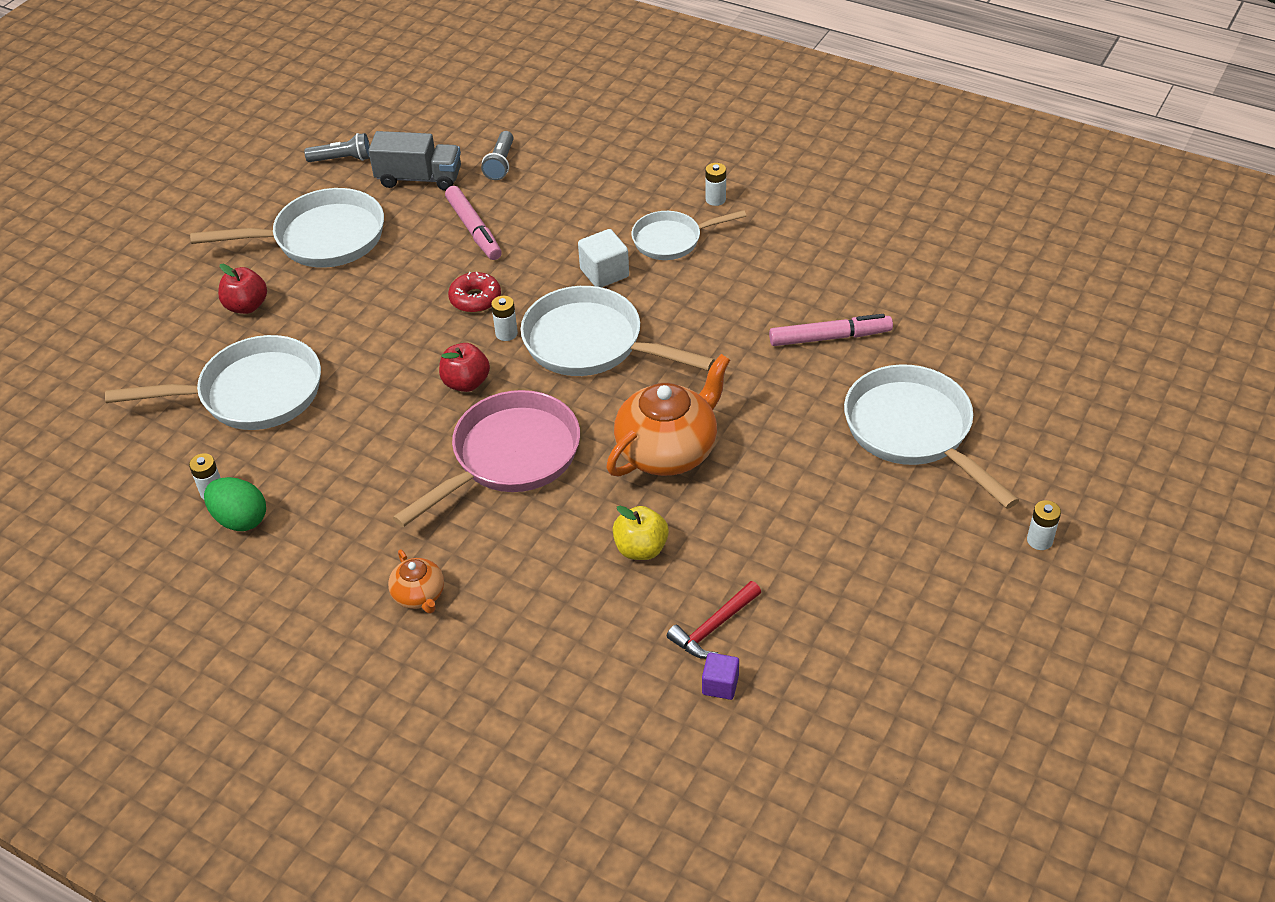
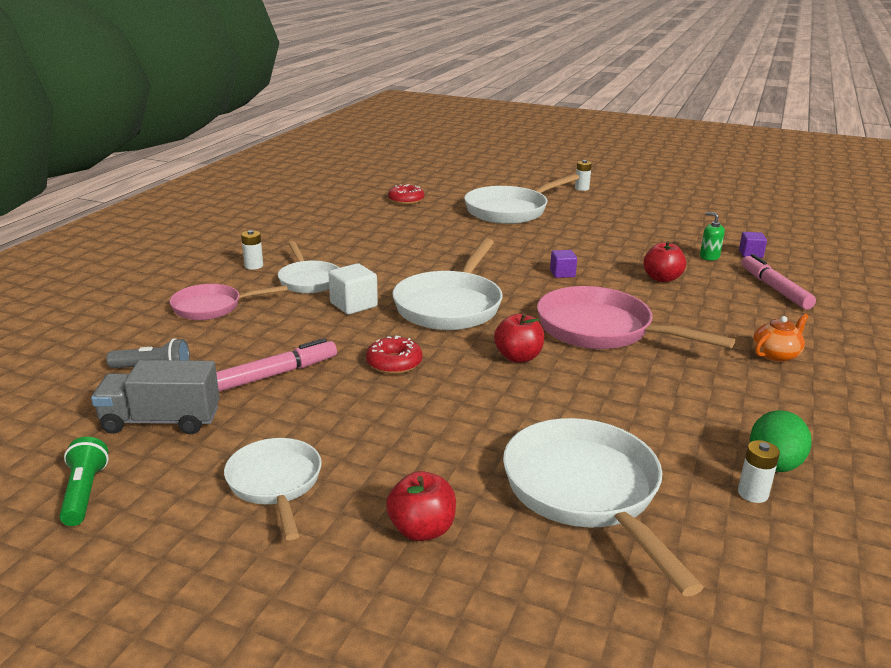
camera: 100 degrees left, 20 degrees down
(322, 238) = (275, 483): white pan -> white pan, size x0.61
(342, 159) = (84, 493): grey flashlight -> green flashlight
(419, 178) = (161, 421): grey truck -> grey truck turned 90 degrees counterclockwise
(506, 333) = (444, 343): white battery -> none
(614, 182) = (212, 307): none -> pink pan
(641, 549) = (662, 278): yellow apple -> red apple
(668, 451) = (562, 273): orange teapot -> purple cube
(713, 627) = (709, 256): red hammer -> green soap dispenser
(830, 337) = (426, 229): pink marker -> pink marker (774, 289)
(953, 322) = (406, 200): none -> red donut

